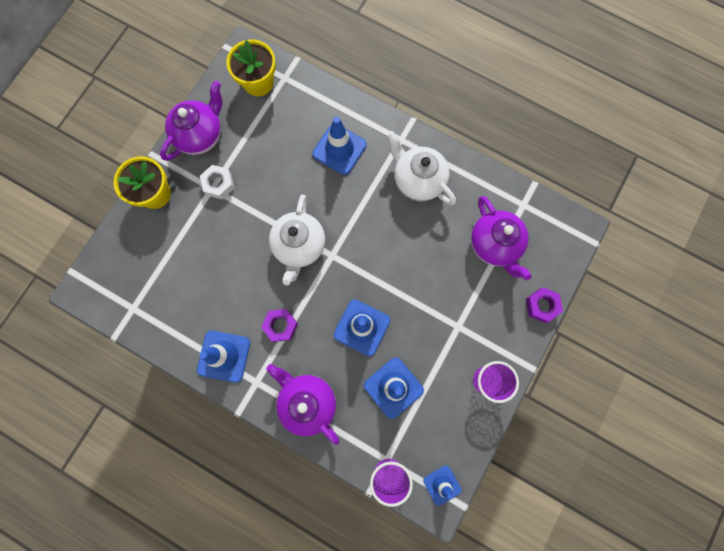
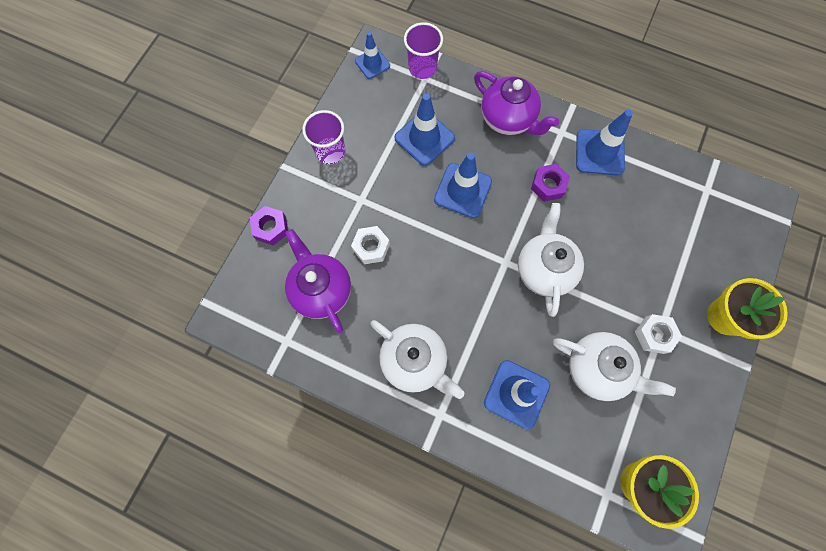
camera: 175 degrees right, 5 degrees down
(200, 135) = (694, 397): purple teapot -> none
(272, 162) = (597, 369): none -> white teapot
(450, 279) = (371, 247): none -> white nut

